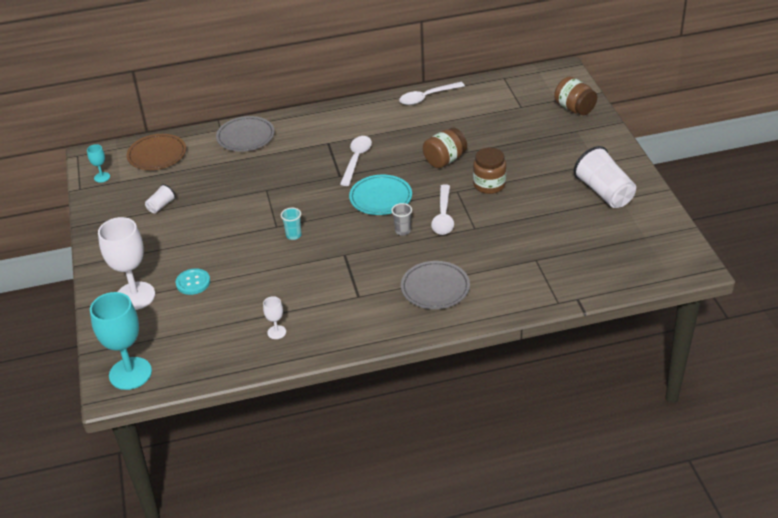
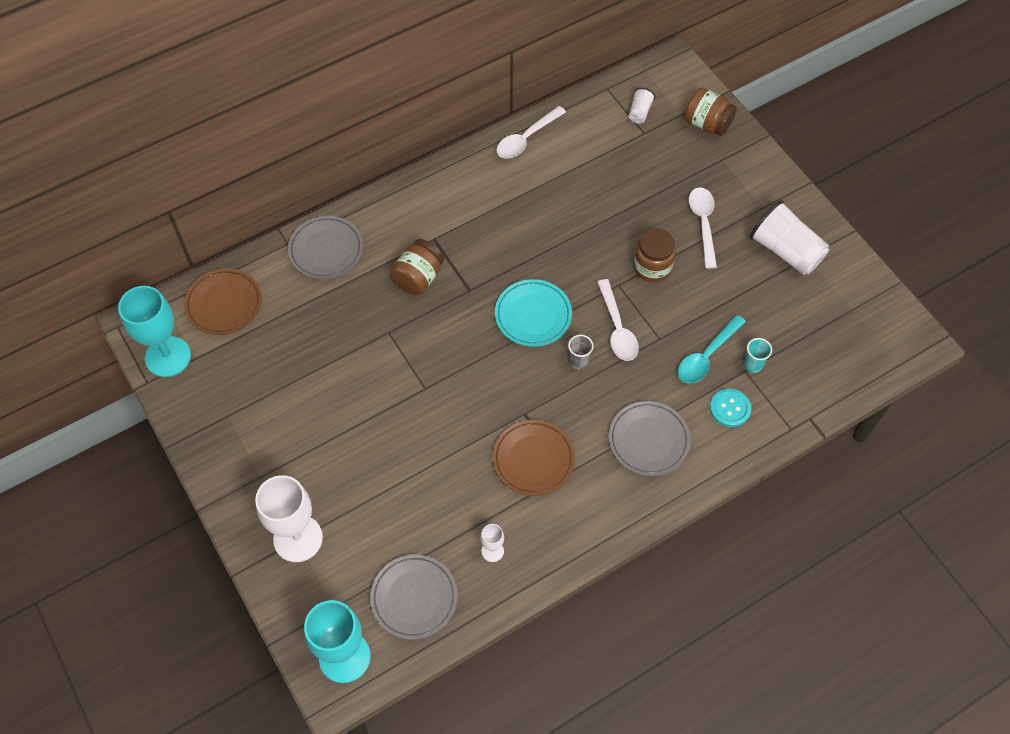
camera: 20 degrees left, 20 degrees up
(102, 177) = (168, 357): turquoise goblet -> turquoise goblet, size x2.19
(161, 206) = (266, 387): white cup -> white cup (639, 112)
(193, 282) = (360, 500): turquoise button -> turquoise button (730, 408)
(201, 349) = (414, 598): none -> grey plate
(293, 235) = (452, 397): turquoise cup -> turquoise cup (753, 365)
(337, 283) = (533, 459): none -> brown plate
(356, 159) = (479, 259): white spoon -> white spoon (703, 224)
(445, 160) = (586, 238): brown jar -> brown jar (418, 277)
(508, 245) = (707, 356): none -> turquoise spoon

